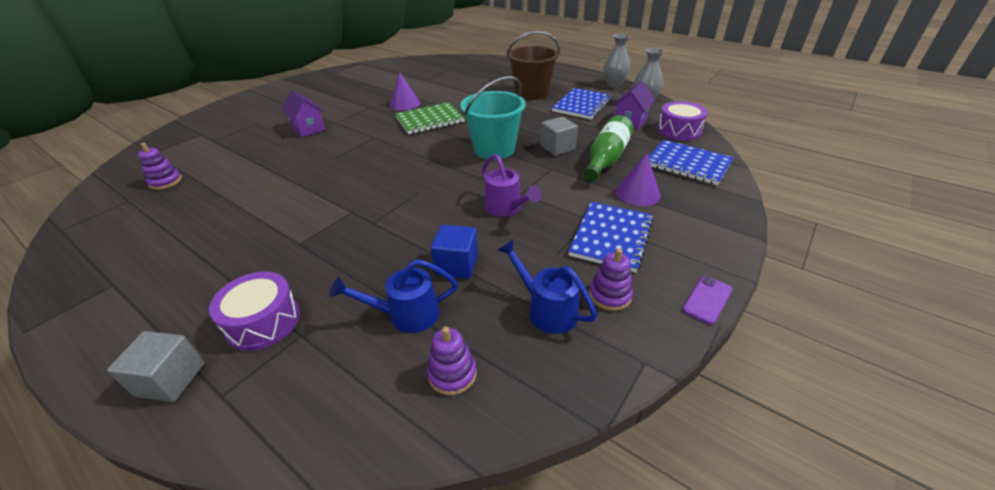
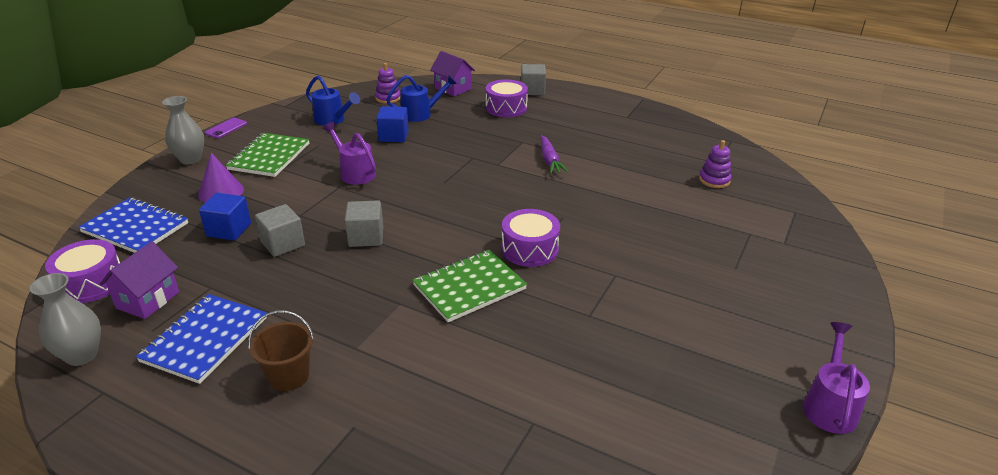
camera: 170 degrees right, 5 degrees down
(292, 213) = (549, 160): none -> purple carrot
(296, 80) = (829, 405): none -> purple watering can
(308, 128) = (643, 260): purple house -> purple house (453, 88)
(377, 137) = (529, 249): none -> purple drum
(405, 104) = (531, 328): purple cone -> none
(494, 149) = (366, 237): turquoise bucket -> grey cube
(532, 93) = (289, 376): brown bucket -> brown bucket, size x0.60
(606, 159) = (229, 230): green bottle -> blue cube
(610, 295) = (289, 127): purple stacking toy -> none
(611, 237) = (269, 157): blue notebook -> green notebook
(614, 84) = (92, 424): grey vase -> grey vase (190, 159)

